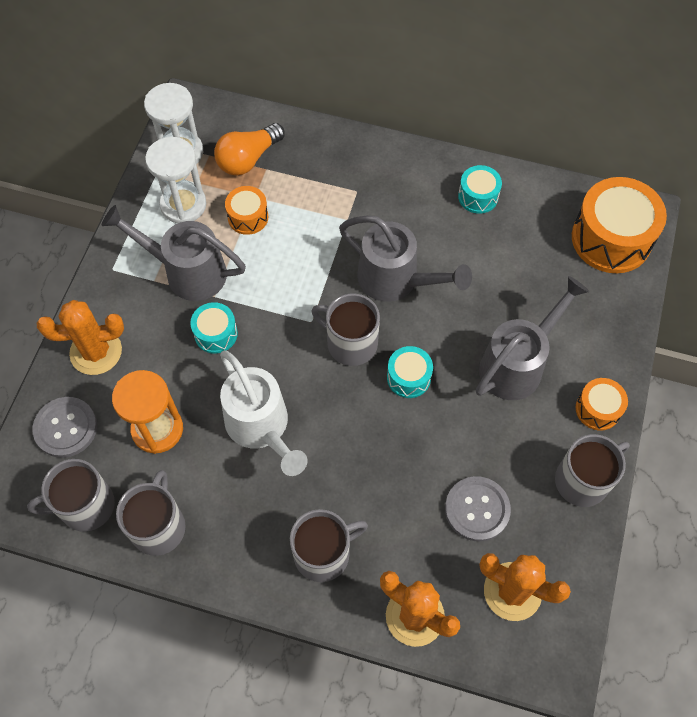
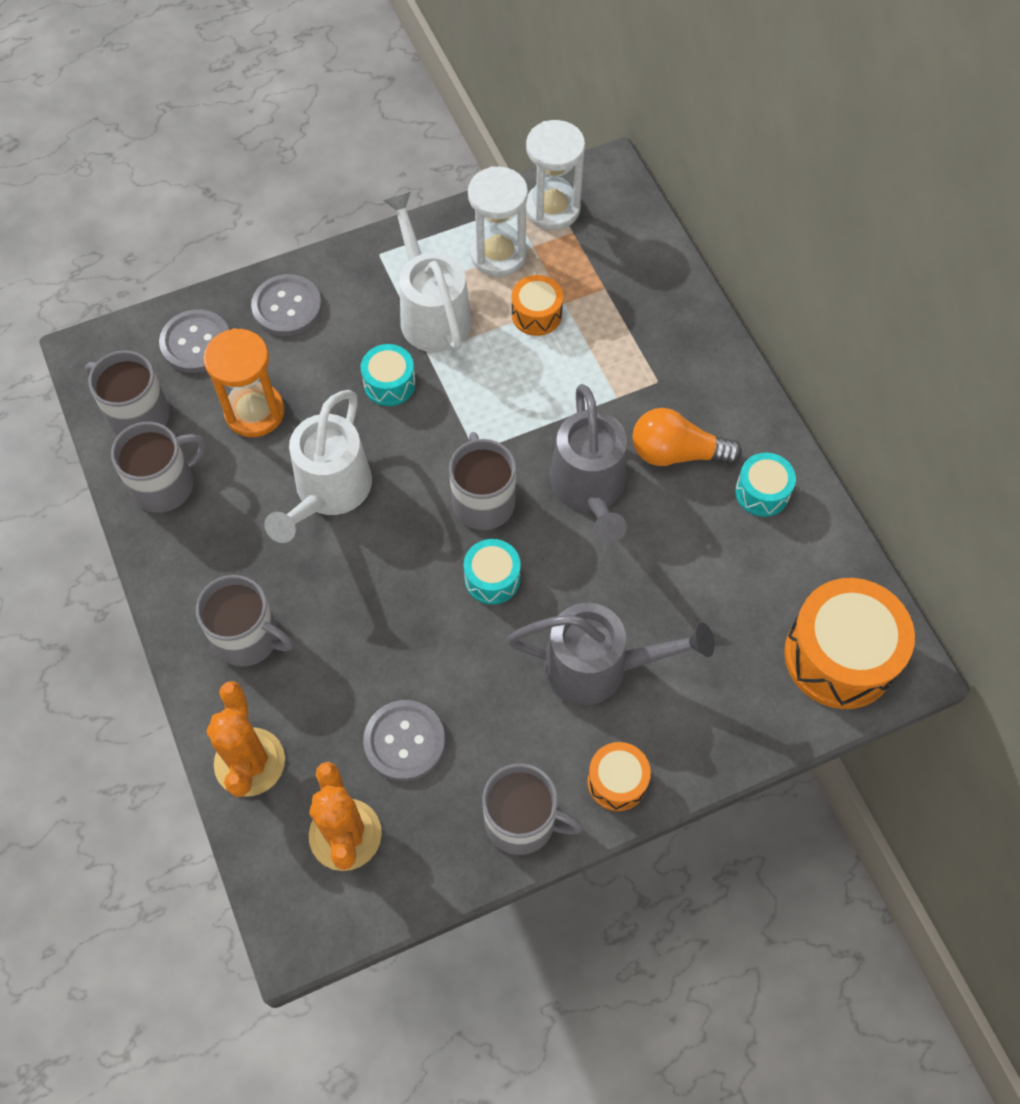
camera: 50 degrees right, 0 degrees up
(96, 352) = (287, 307): orange cactus -> grey button
(187, 272) = (431, 312): grey watering can -> white watering can
(248, 159) = (600, 265): orange light bulb -> orange light bulb (676, 453)

